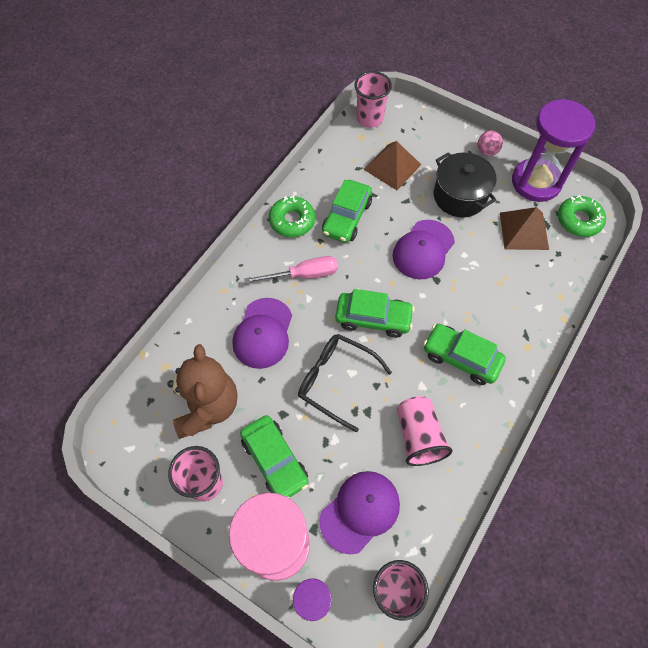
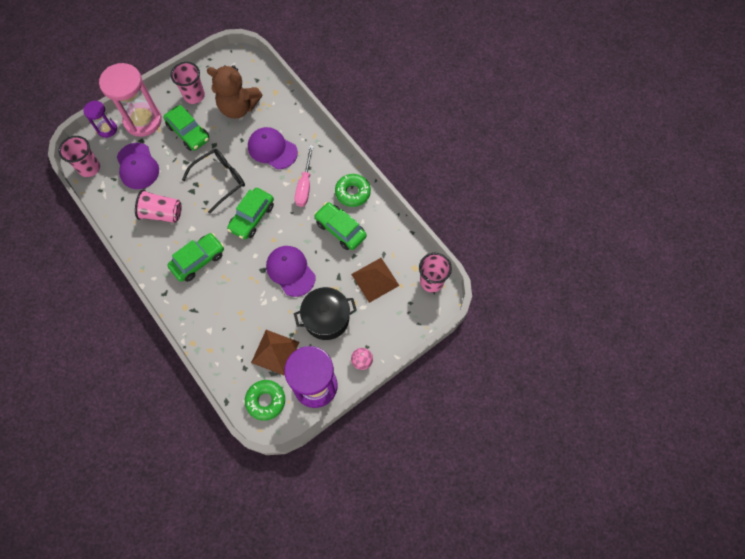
camera: 110 degrees right, 5 degrees up
(275, 460) = (188, 132): green car -> green car turned 120 degrees counterclockwise

